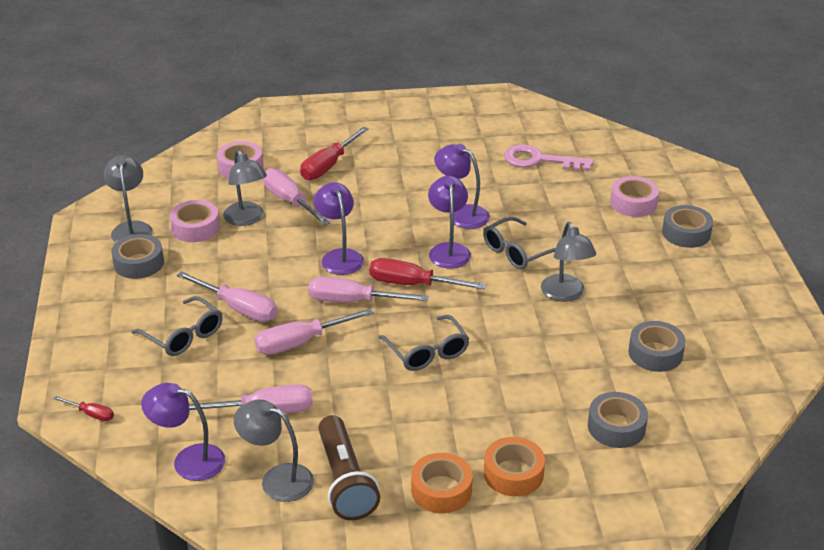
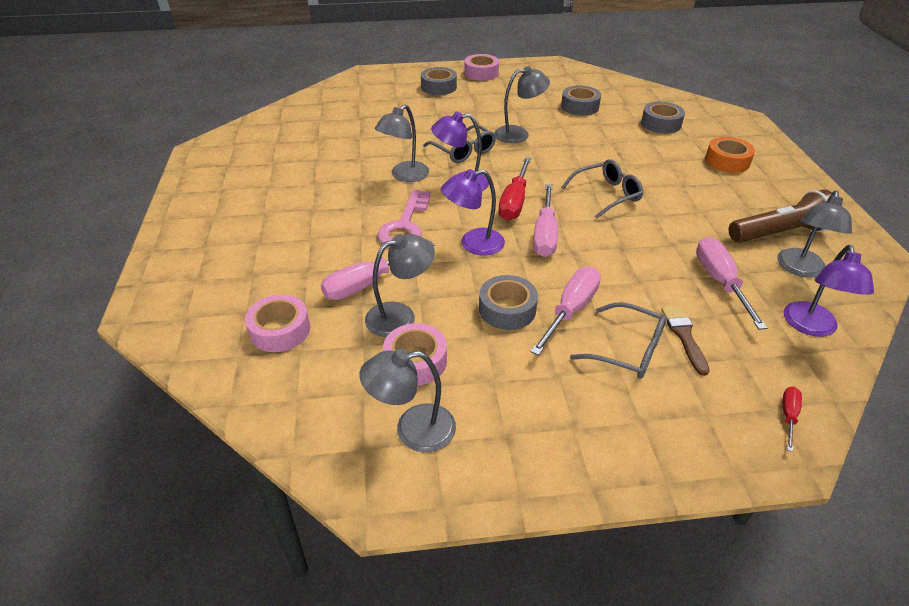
camera: 90 degrees left, 5 degrees up
(139, 263) = (494, 410): grey tape -> grey tape (507, 309)
(184, 336) = (628, 350): grey glasses -> grey glasses turned 75 degrees clockwise
(194, 371) = (684, 336): none -> brown brush
(300, 343) = (615, 264): pink screwdriver -> none
(328, 166) = (298, 257): red screwdriver -> none
(441, 490) = (761, 190): orange tape -> none
(461, 214) = (404, 176): purple lamp -> grey lamp
(539, 160) = (324, 136): pink key -> pink key (405, 225)
(633, 203) = (397, 102): pink tape -> pink tape (481, 73)

